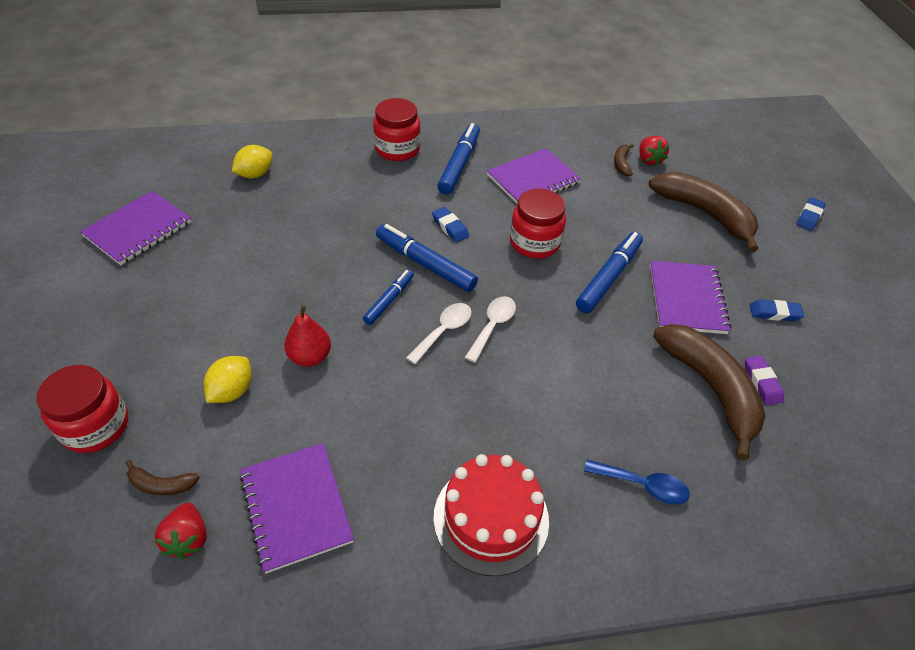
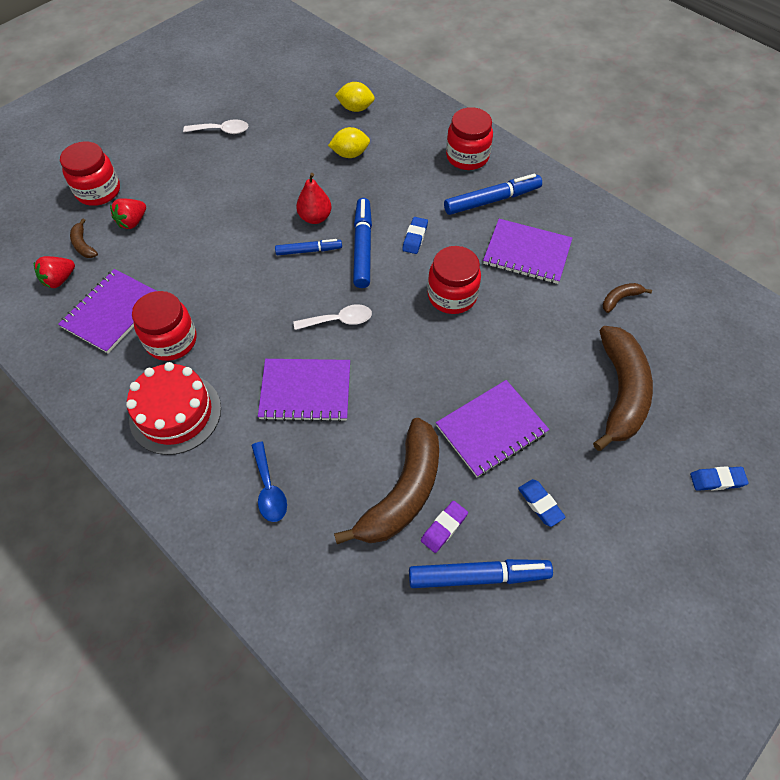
camera: 55 degrees right, 10 degrees up
(138, 229) = (251, 97): purple notebook -> purple notebook (305, 391)
(232, 391) = (168, 228): yellow lemon -> yellow lemon (350, 154)
(310, 357) = (224, 244): red pear -> red pear (315, 217)
(392, 471) = (171, 341): none -> red jar
(444, 331) = (309, 296): white spoon -> white spoon (222, 131)
(609, 277) = (462, 363): blue marker -> blue marker (478, 576)
(649, 160) = (650, 315): red strawberry -> red strawberry (133, 222)

